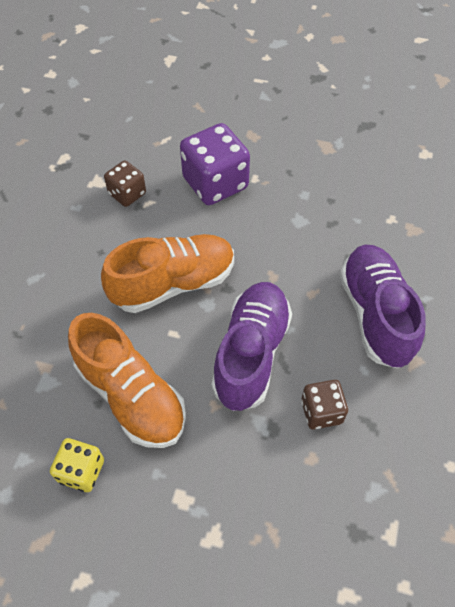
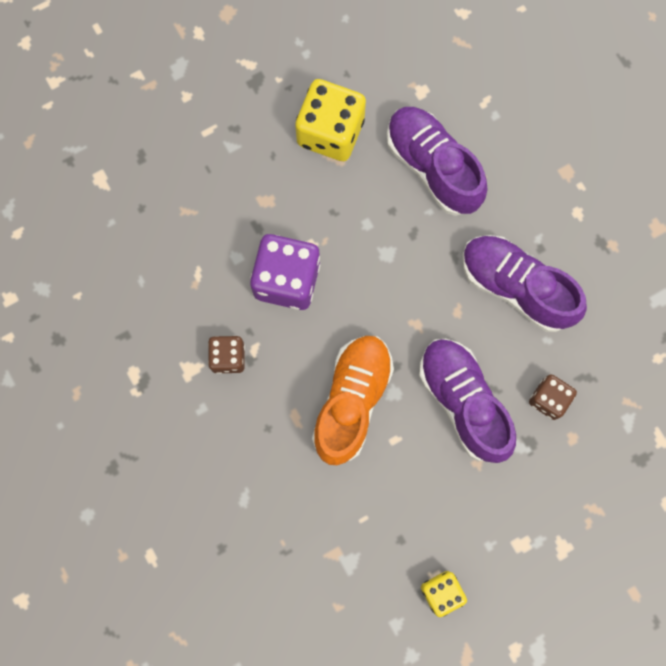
camera: 45 degrees left, 20 degrees up
(131, 395) = (416, 513): orange shoe -> none
(336, 132) = (330, 132): none -> yellow dice
(388, 198) = (433, 167): none -> purple shoe

